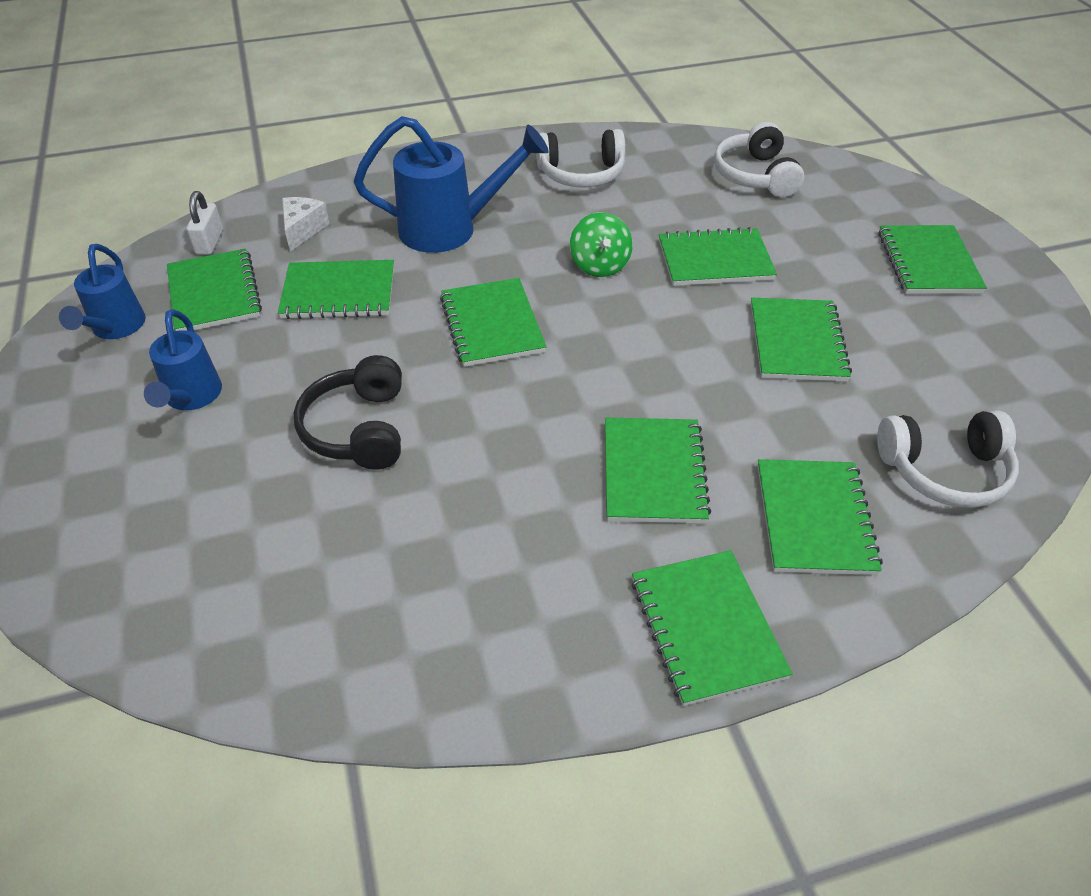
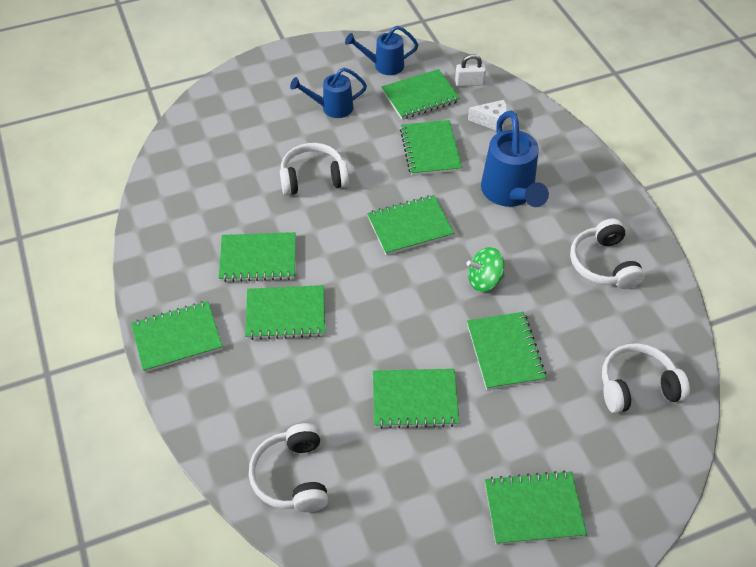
camera: 85 degrees right, 5 degrees up
(358, 429) = (313, 178): black headphones -> white headphones
(814, 519) = (251, 395): green notebook -> green notebook (258, 258)

